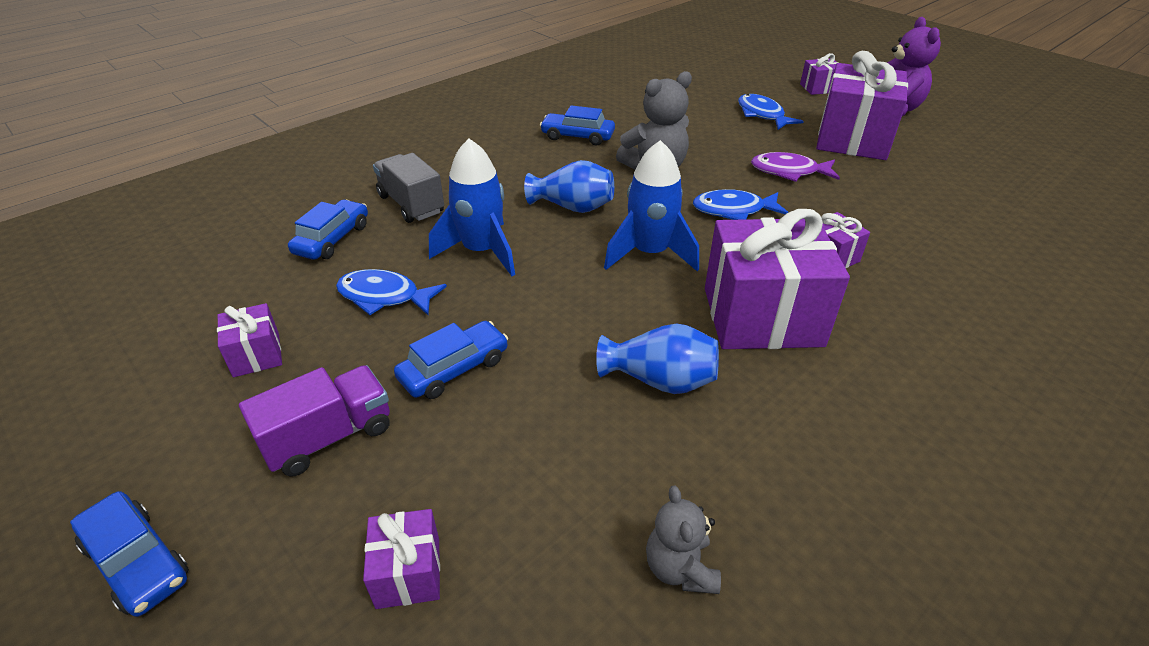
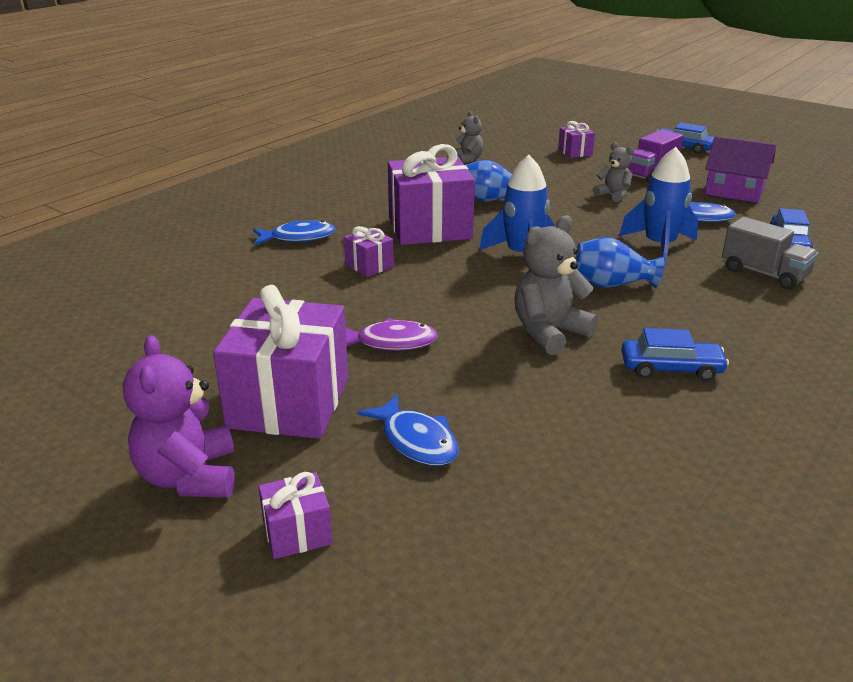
camera: 170 degrees right, 10 degrees down
(256, 355) = (734, 191): purple gift -> purple house
(454, 369) = (613, 195): blue car -> grey teddy bear
(733, 210) = (454, 295): blue fish -> blue fish (298, 238)

